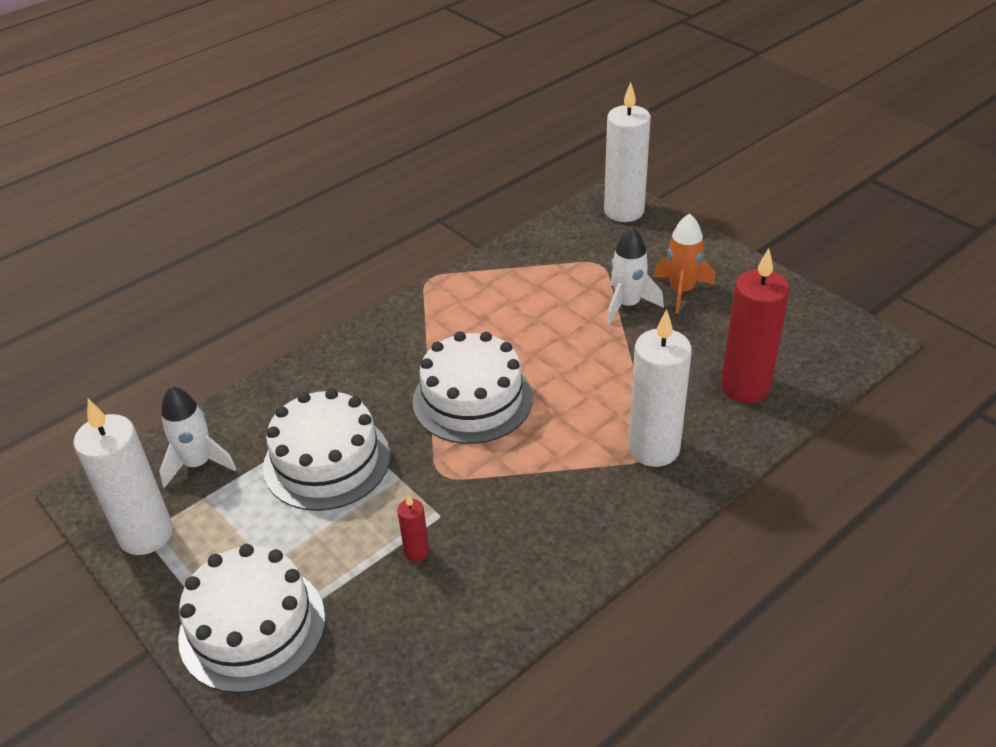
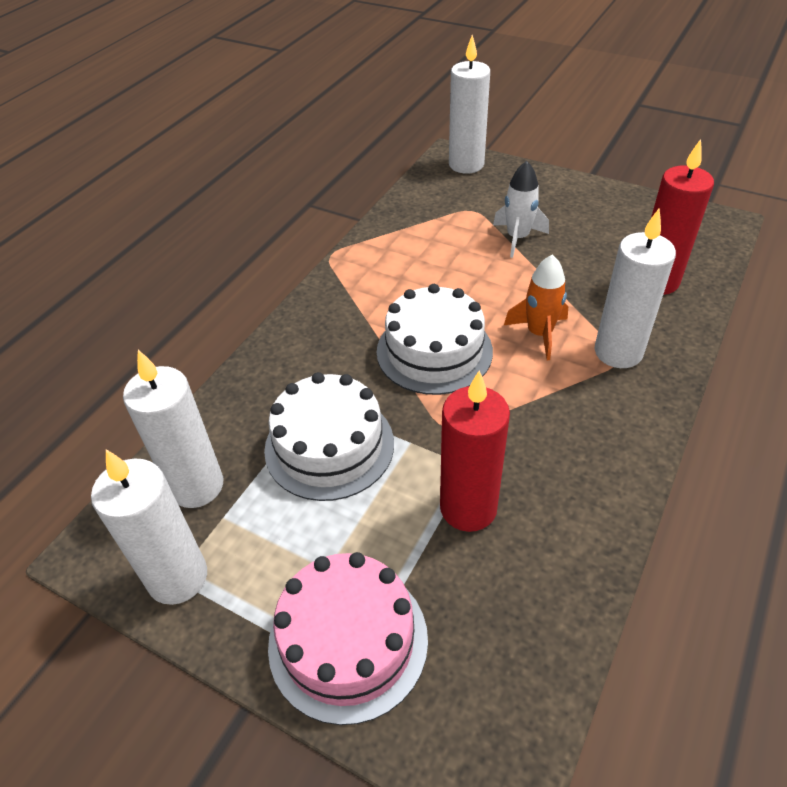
camera: 20 degrees left, 5 degrees up
(198, 463) = (196, 486): white rocket -> white candle
(252, 627) = (348, 641): white cake -> pink cake
(416, 551) = (468, 508): red candle -> red candle, size x2.21
(681, 291) = (554, 217): orange rocket -> orange rocket (539, 334)

